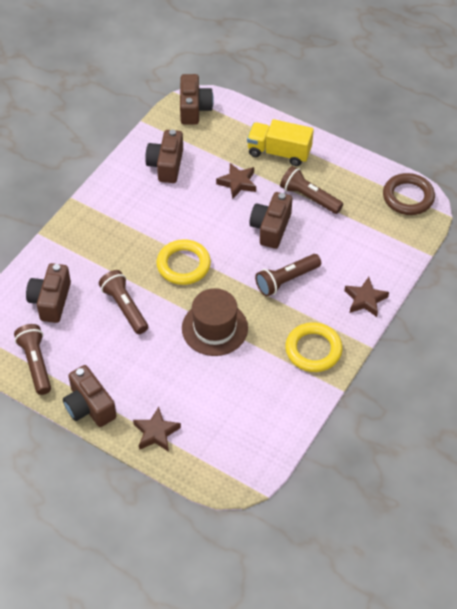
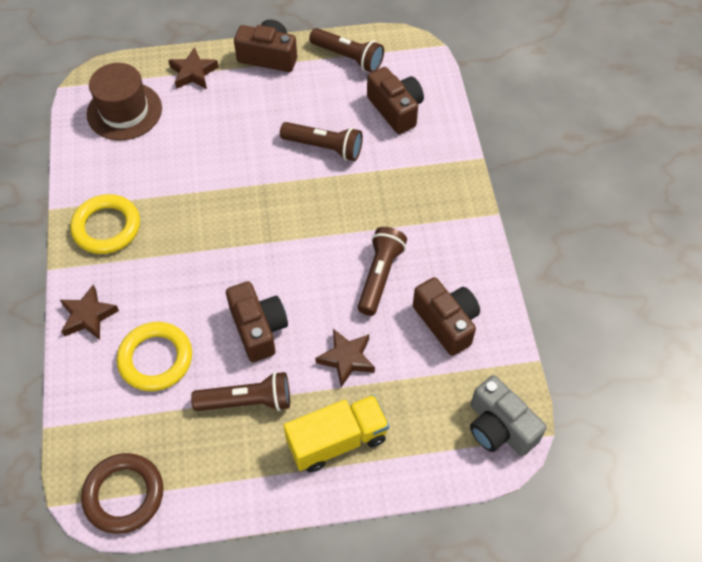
camera: 140 degrees right, 5 degrees up
(183, 265) = (311, 223): yellow ring -> yellow ring (156, 359)
(194, 108) = (499, 427): brown camera -> grey camera
(214, 328) = (222, 184): brown hat -> brown hat (124, 111)
(286, 280) = (191, 279): brown flashlight -> brown flashlight (380, 276)

